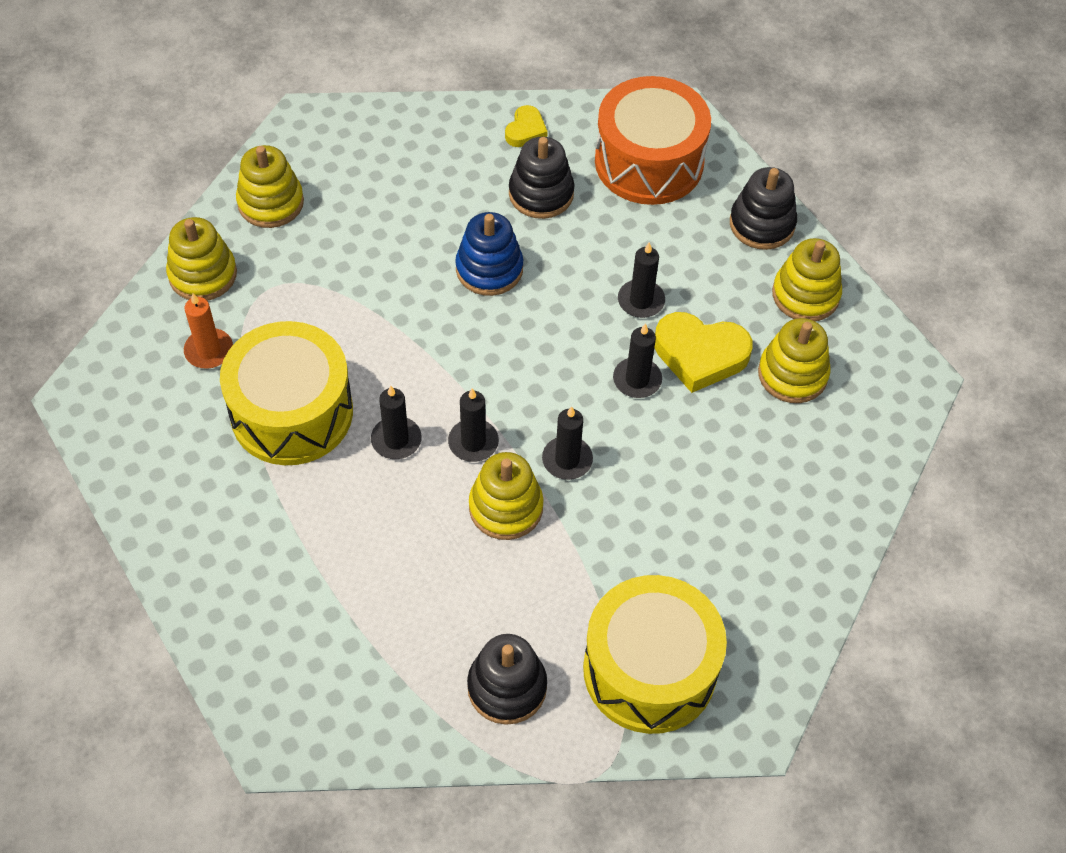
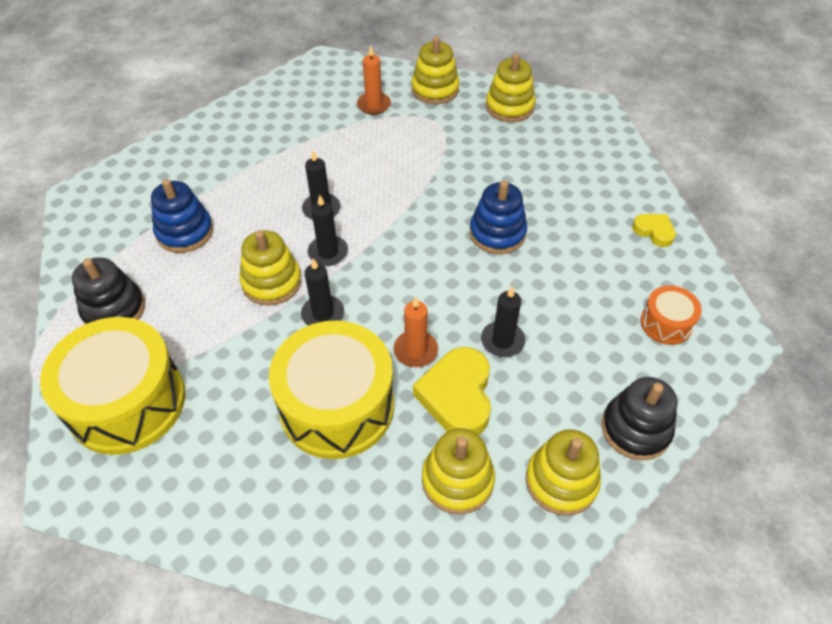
camera: 80 degrees right, 5 degrees down
(292, 412) = (333, 152): yellow drum -> yellow drum (337, 406)
(392, 601) = (185, 232): none -> blue stacking toy
(525, 130) = (654, 231): yellow heart -> yellow heart turned 150 degrees counterclockwise
(541, 193) = (590, 253): black stacking toy -> none
(637, 380) = (415, 350): black candle -> orange candle
(649, 162) = (666, 323): orange drum -> orange drum, size x0.48

